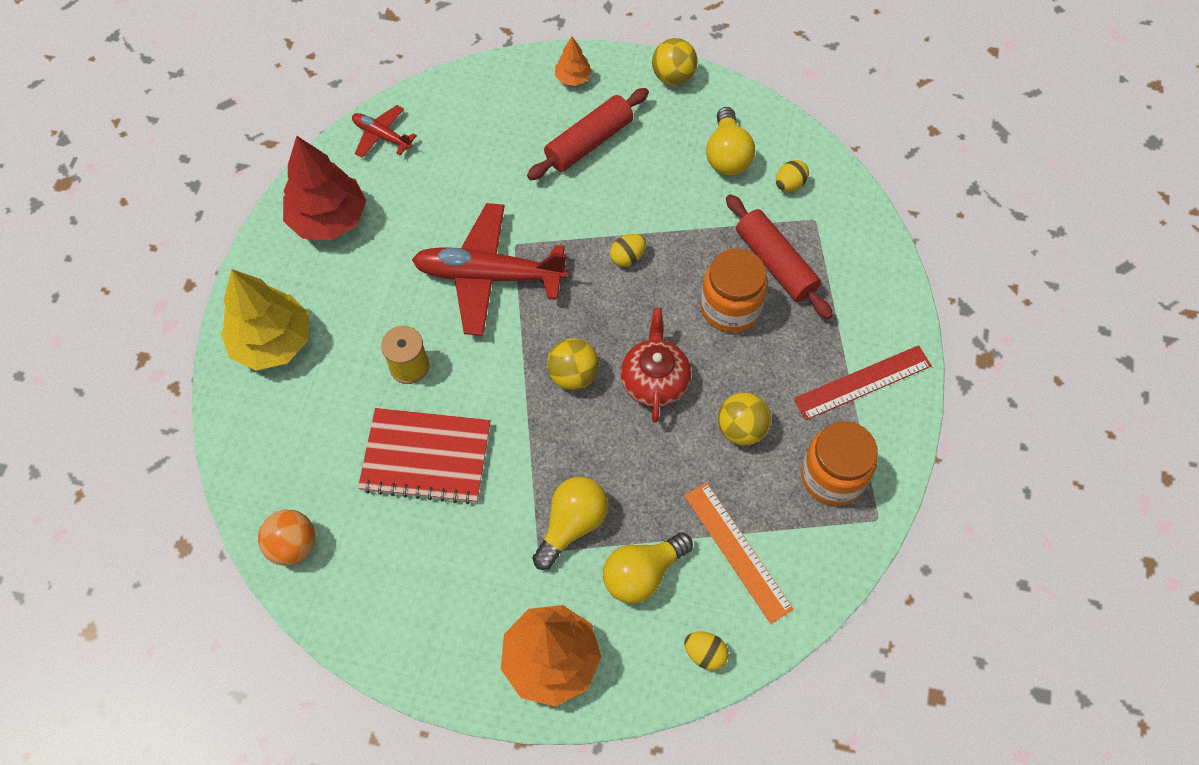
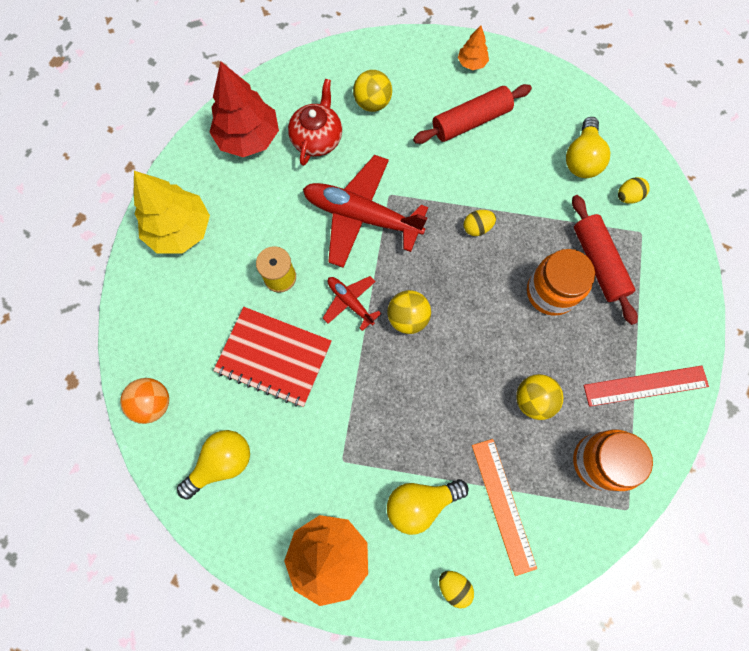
camera: 15 degrees right, 10 degrees up
(381, 136) = (307, 78): red plane -> red plane (350, 302)
(572, 524) = (374, 445): yellow light bulb -> yellow light bulb (222, 463)
(654, 381) = (472, 339): red teapot -> red teapot (317, 138)
(673, 76) = (554, 80): yellow ball -> yellow ball (372, 103)

